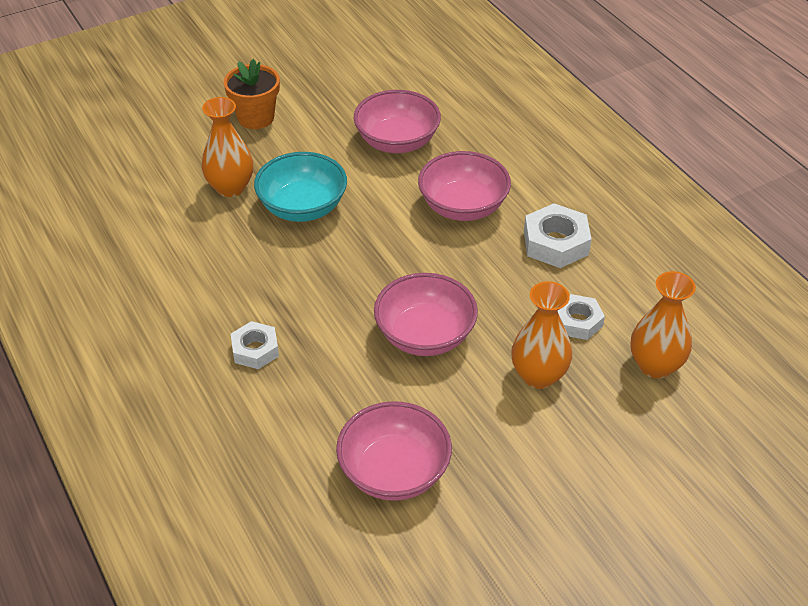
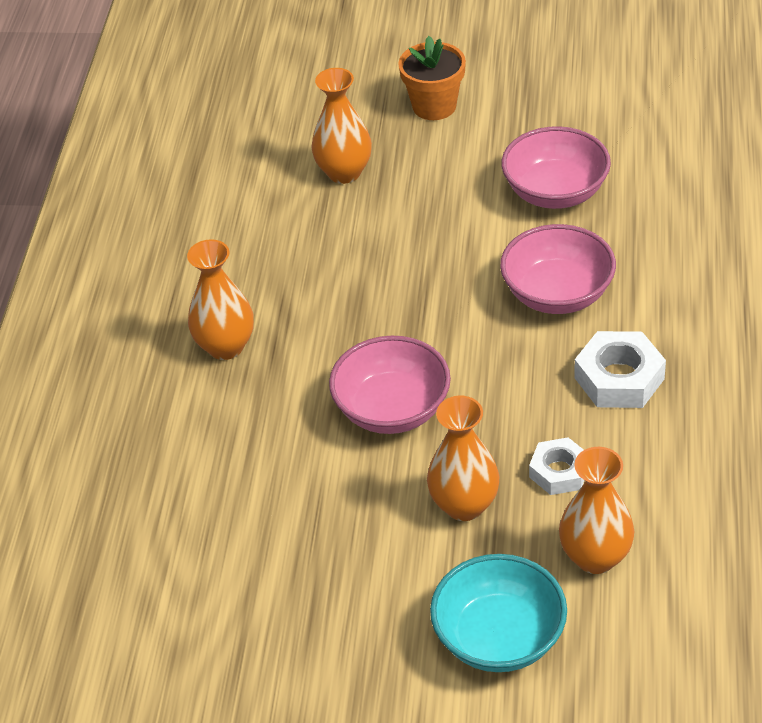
camera: 40 degrees right, 0 degrees up
(255, 350) = (225, 346): white nut -> orange vase
(302, 207) = (394, 223): turquoise bowl -> turquoise bowl (499, 638)
(394, 472) = (244, 523): pink bowl -> none

